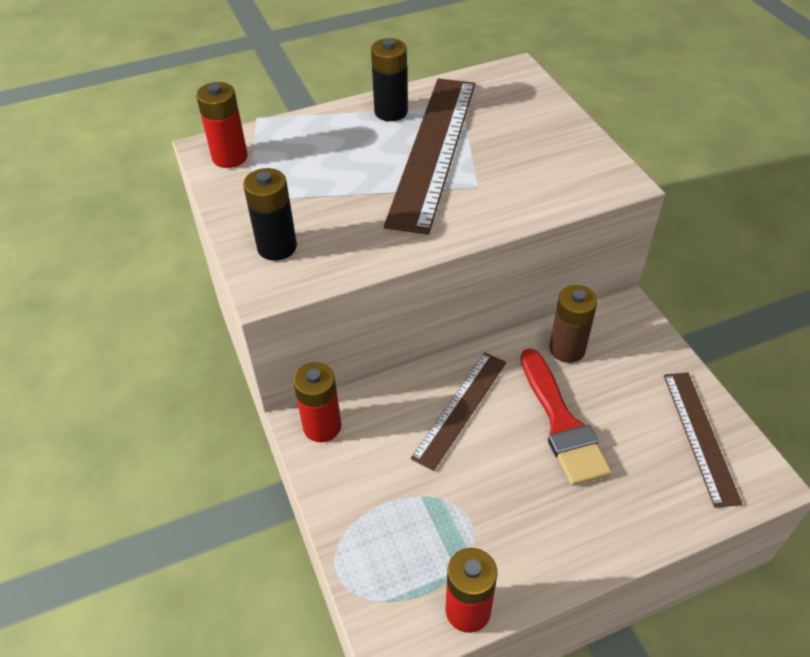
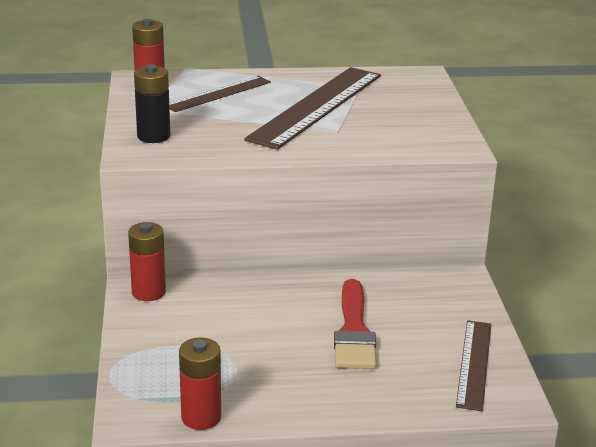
camera: 15 degrees right, 20 degrees down
(391, 112) = (297, 80): black battery -> none
(460, 409) = (271, 305): brown ruler -> brown ruler (218, 94)
(567, 349) = (389, 289): brown battery -> none

